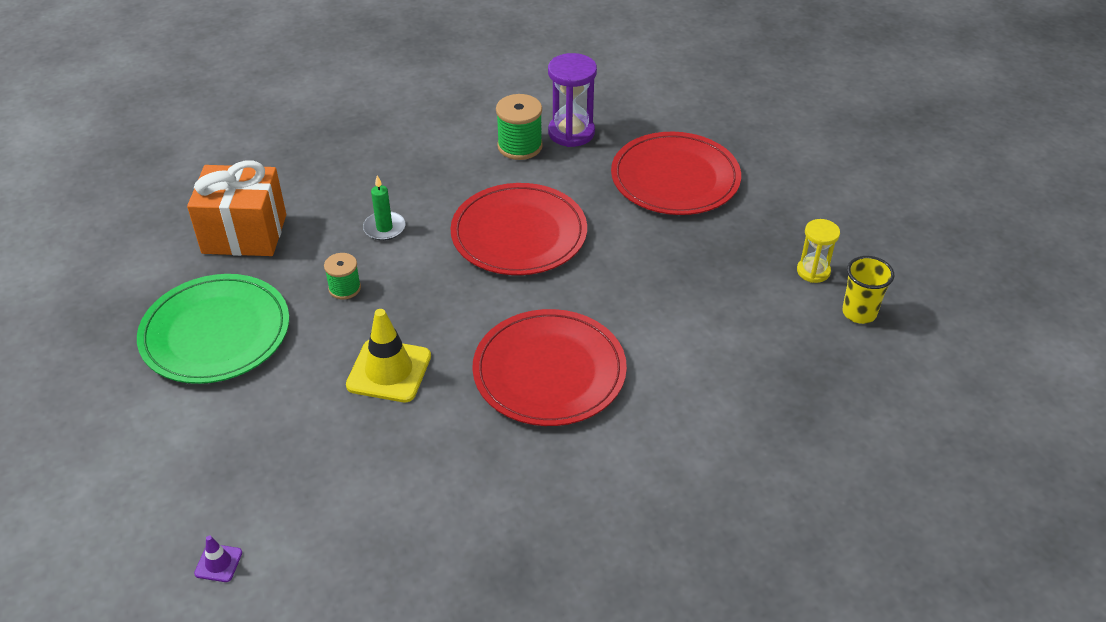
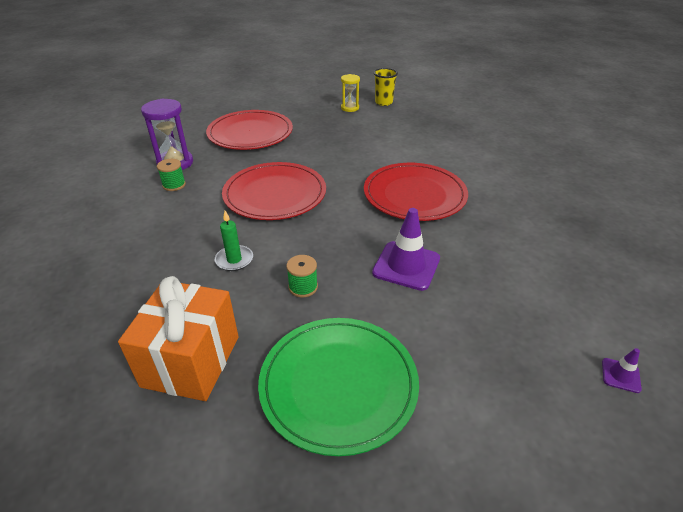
camera: 80 degrees left, 5 degrees down
(389, 371) = (406, 266): yellow traffic cone -> purple traffic cone
(520, 146) = (174, 185): green spool -> green spool, size x0.63

